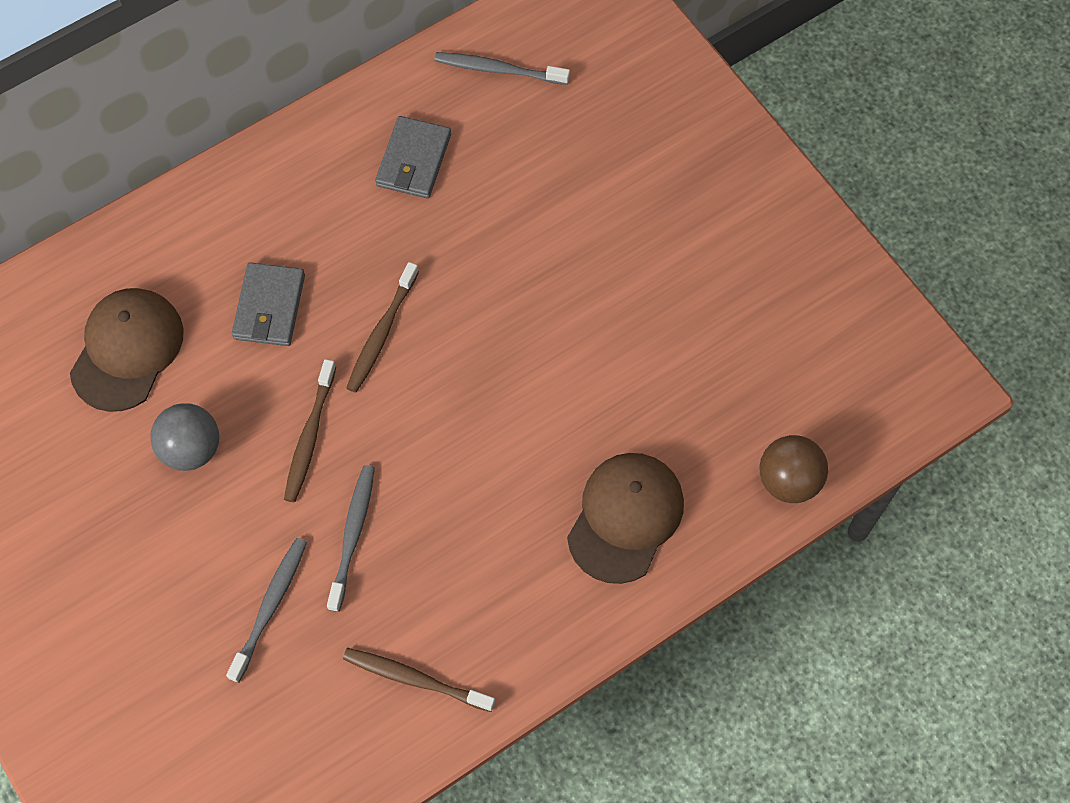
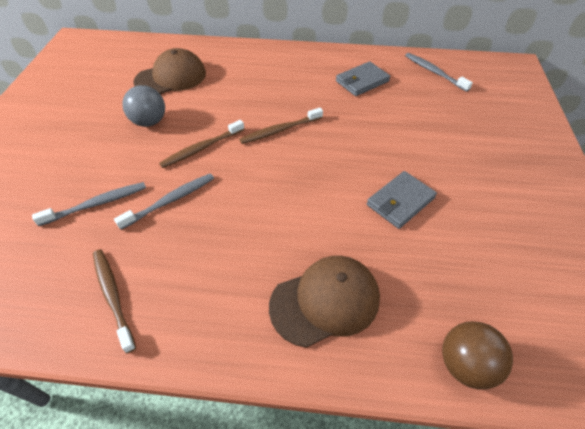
camera: 40 degrees right, 15 degrees down
(269, 307) = (242, 95): grey wallet -> grey wallet (400, 201)

